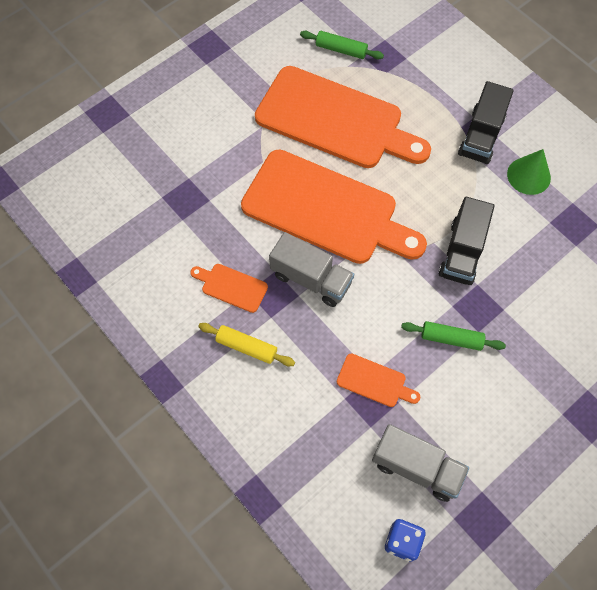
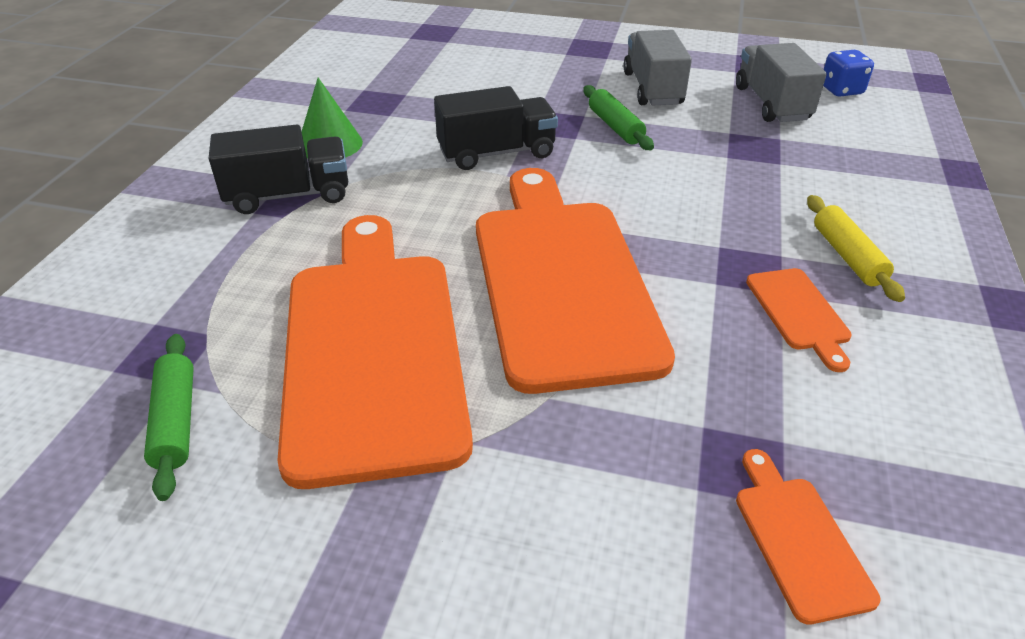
camera: 125 degrees left, 25 degrees down
(311, 279) = (683, 246): grey truck -> grey truck (652, 89)
(374, 381) = (733, 153): orange cutting board -> orange cutting board (798, 540)

